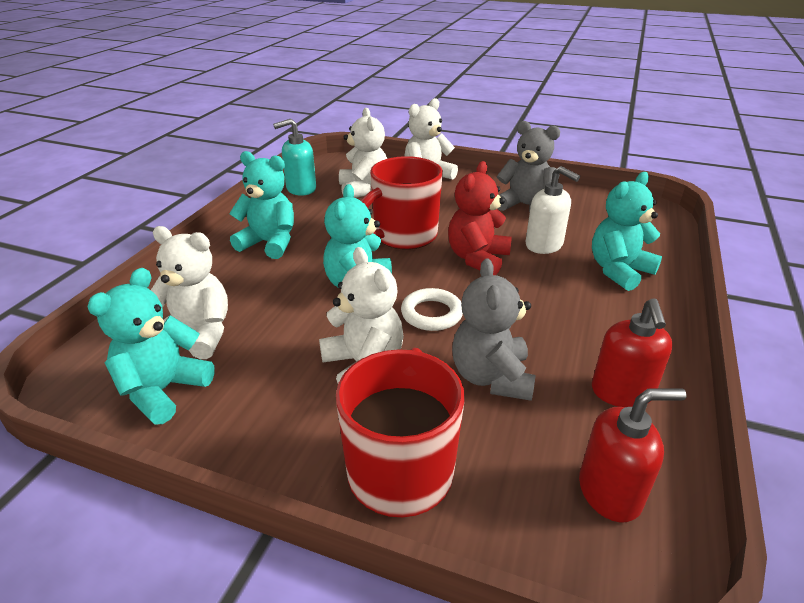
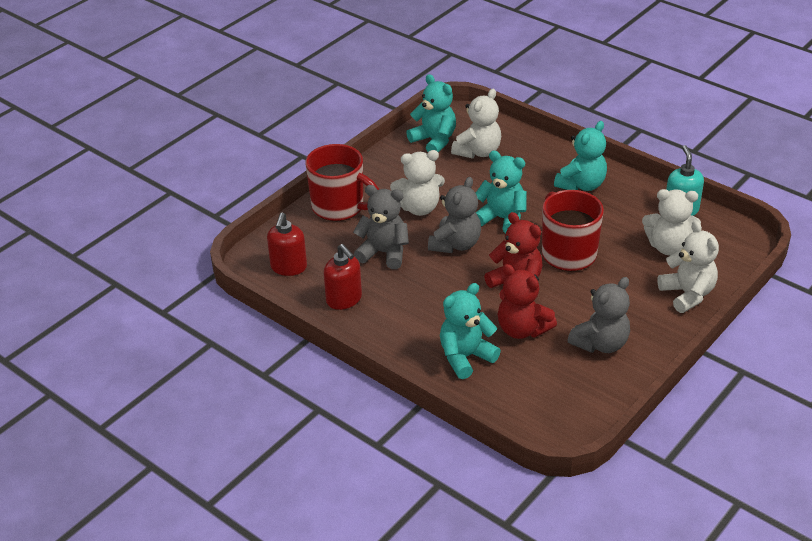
camera: 110 degrees right, 5 degrees up
(431, 314) = (455, 244): white ring -> grey teddy bear
(544, 245) = (522, 329): white soap dispenser -> red teddy bear
(619, 271) = (465, 357): turquoise teddy bear -> turquoise teddy bear turned 105 degrees counterclockwise
(622, 392) = (344, 299): red soap dispenser -> red soap dispenser turned 150 degrees counterclockwise

